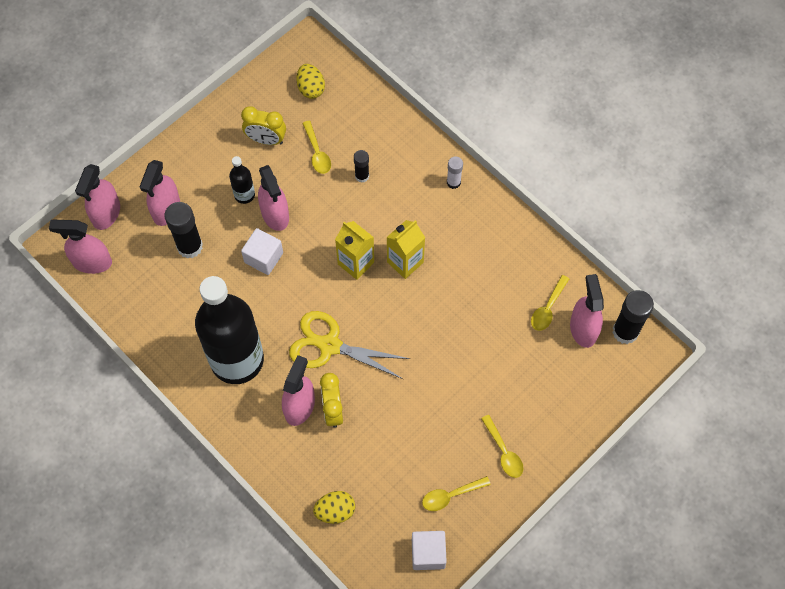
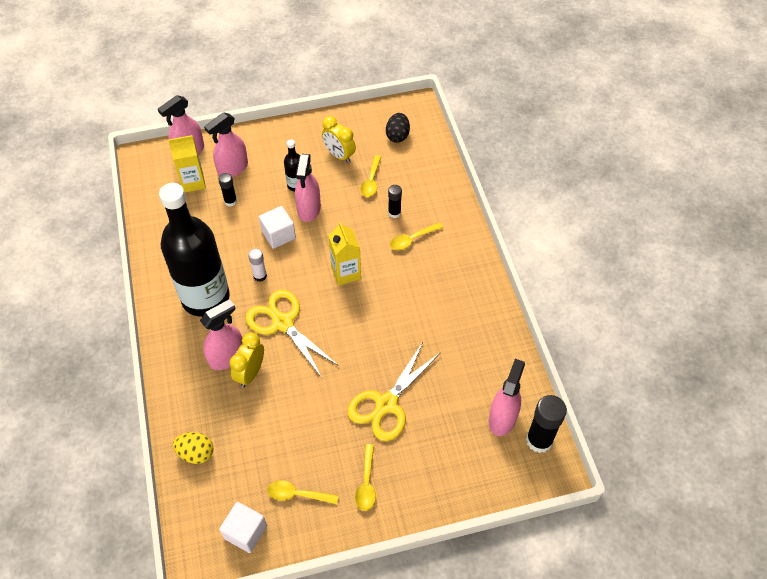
camera: 30 degrees right, 10 degrees down
(92, 262) = (154, 179): pink spray bottle -> none
(190, 246) = (230, 201): black glue stick -> black glue stick, size x0.57
(311, 88) = (397, 136): yellow egg -> black egg
(405, 262) = (385, 291): yellow carton -> yellow carton (193, 182)
(453, 182) = (465, 251): white glue stick -> white glue stick (260, 276)
(475, 371) = (386, 404): none -> yellow scissors
(548, 308) = (481, 386): yellow spoon -> yellow spoon (412, 239)

